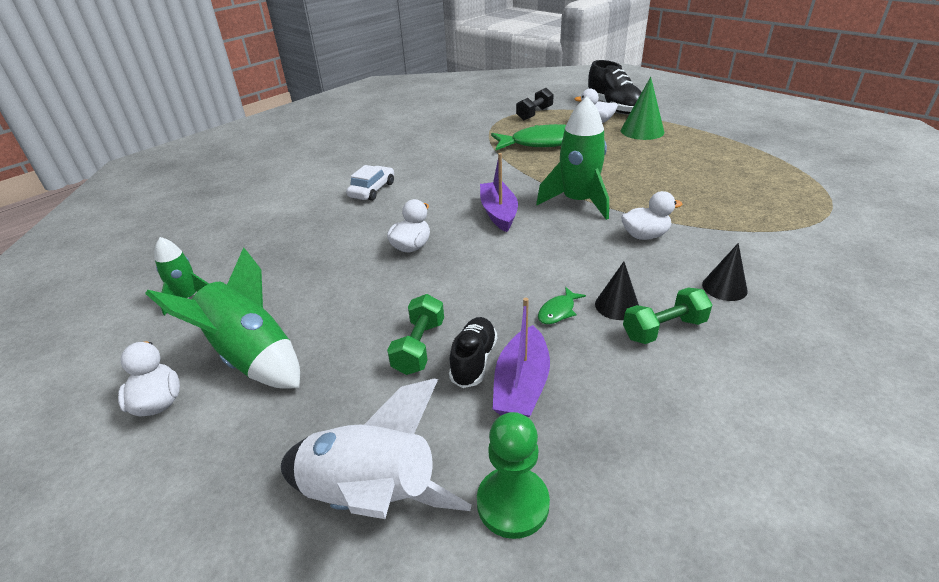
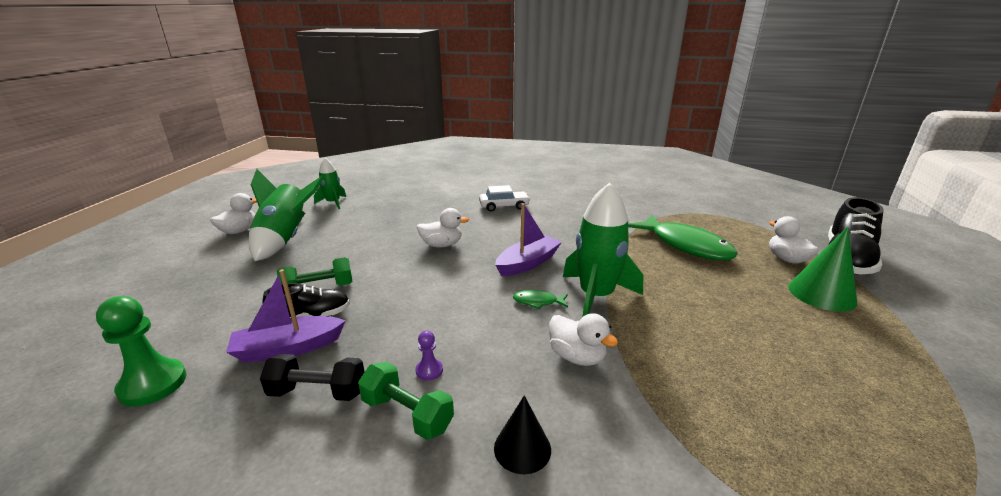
camera: 55 degrees right, 10 degrees down
(371, 496) = (163, 322): white rocket -> none
(534, 114) = (739, 224): black dumbbell -> black dumbbell (317, 392)
(558, 311) = (398, 338): green fish -> green fish (538, 302)
(617, 305) = (429, 370): black cone -> purple pawn

